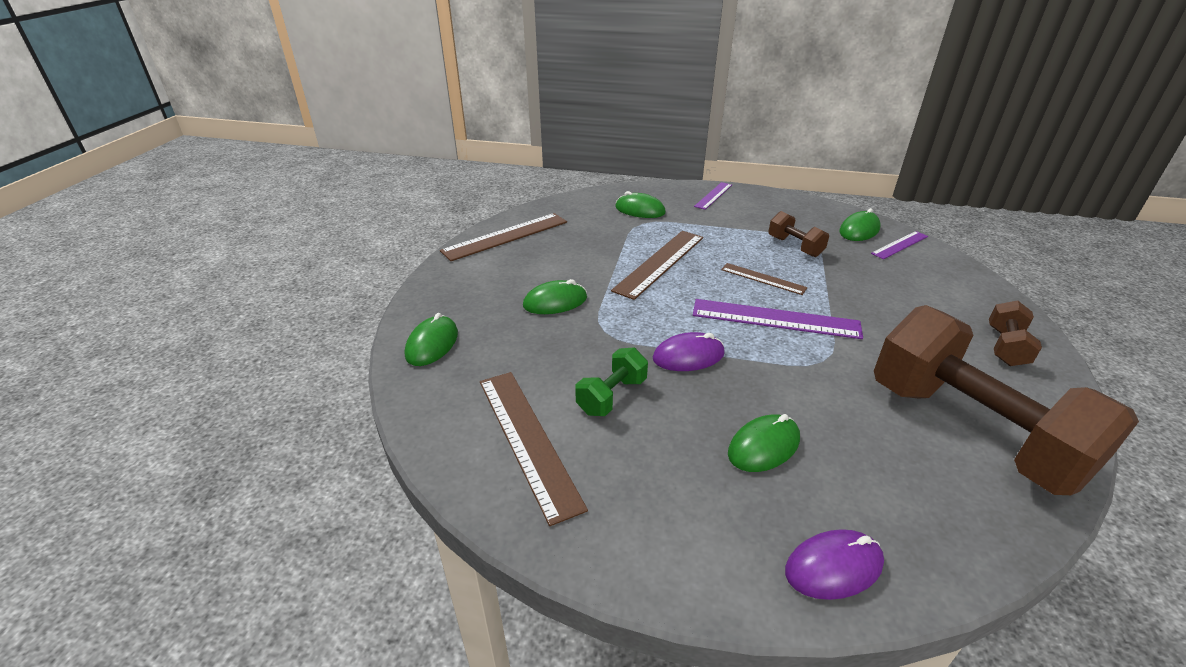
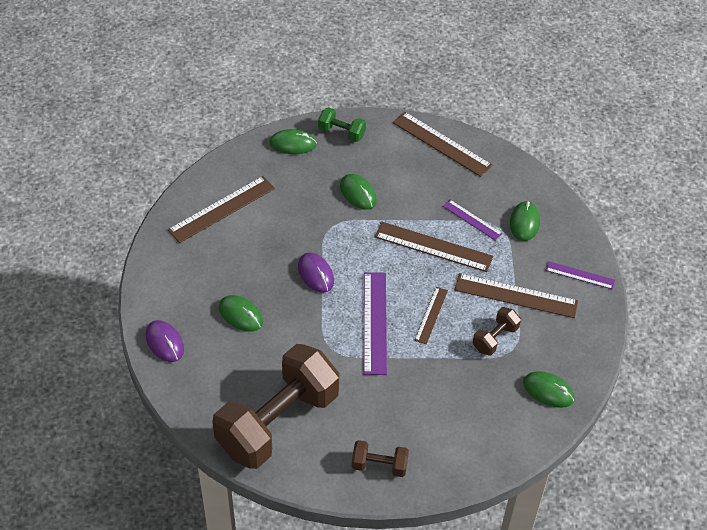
camera: 75 degrees right, 15 degrees up
(611, 396) = (266, 240): green dumbbell -> green dumbbell (341, 132)
(737, 228) = (516, 296): none -> brown ruler
(900, 245) = (528, 420): purple ruler -> purple ruler (472, 220)

